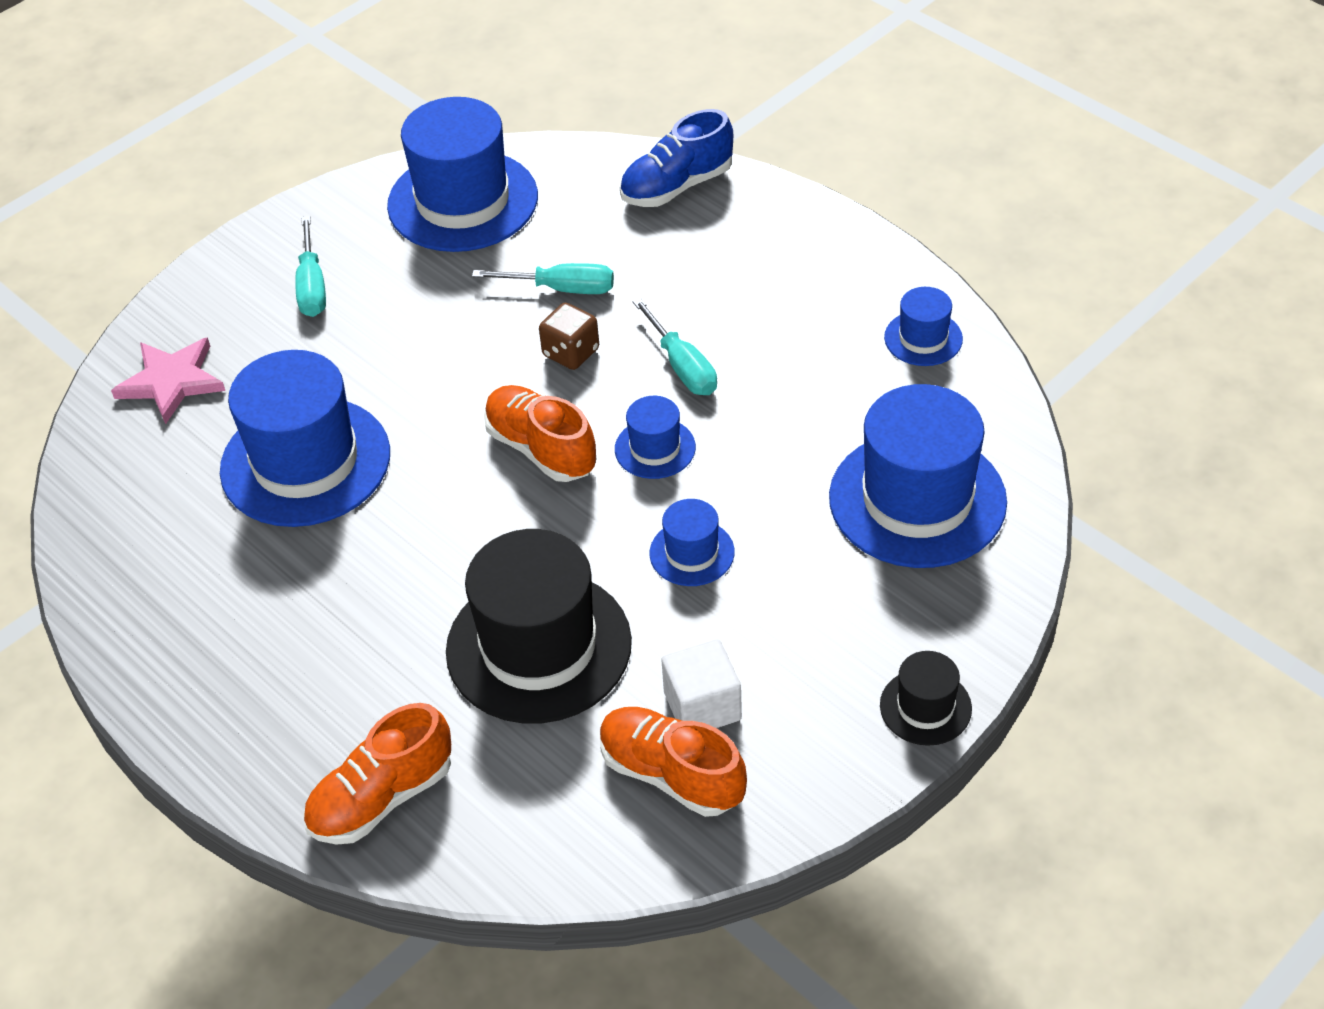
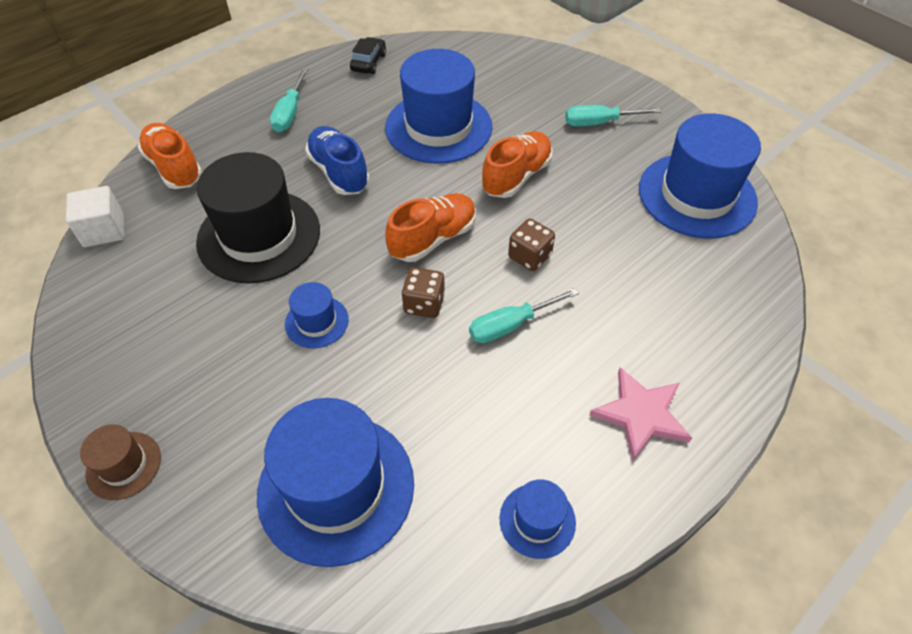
camera: 90 degrees right, 5 degrees up
(119, 570) = (368, 62): none -> black car
(171, 382) = (513, 70): pink star -> pink star (640, 415)
(561, 289) = (600, 252): turquoise screwdriver -> turquoise screwdriver (290, 113)
(655, 448) = (424, 304): blue hat -> brown dice
(671, 774) = (132, 301): orange shoe -> orange shoe (516, 176)
(677, 186) = (735, 332): blue shoe -> blue shoe (339, 172)
(702, 706) = (179, 321): white cube -> white cube (104, 230)
(925, 707) = (123, 465): black hat -> brown hat

